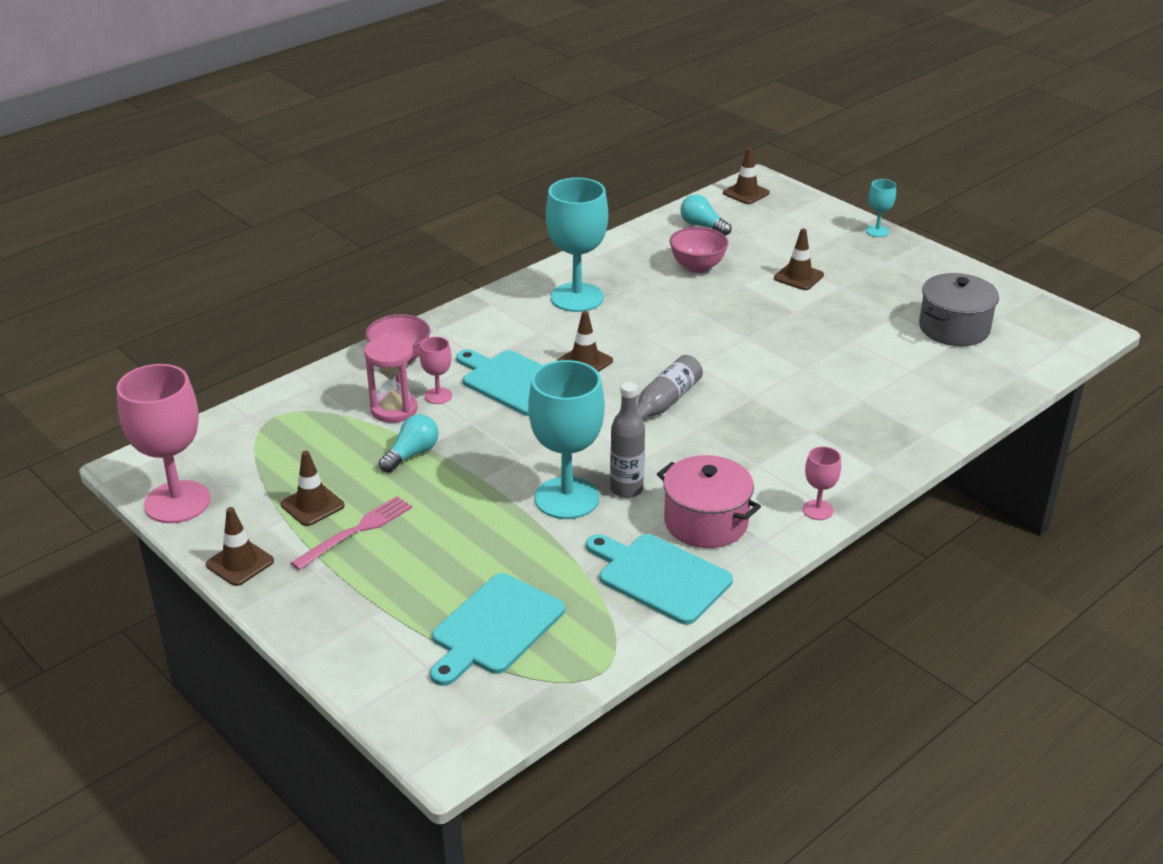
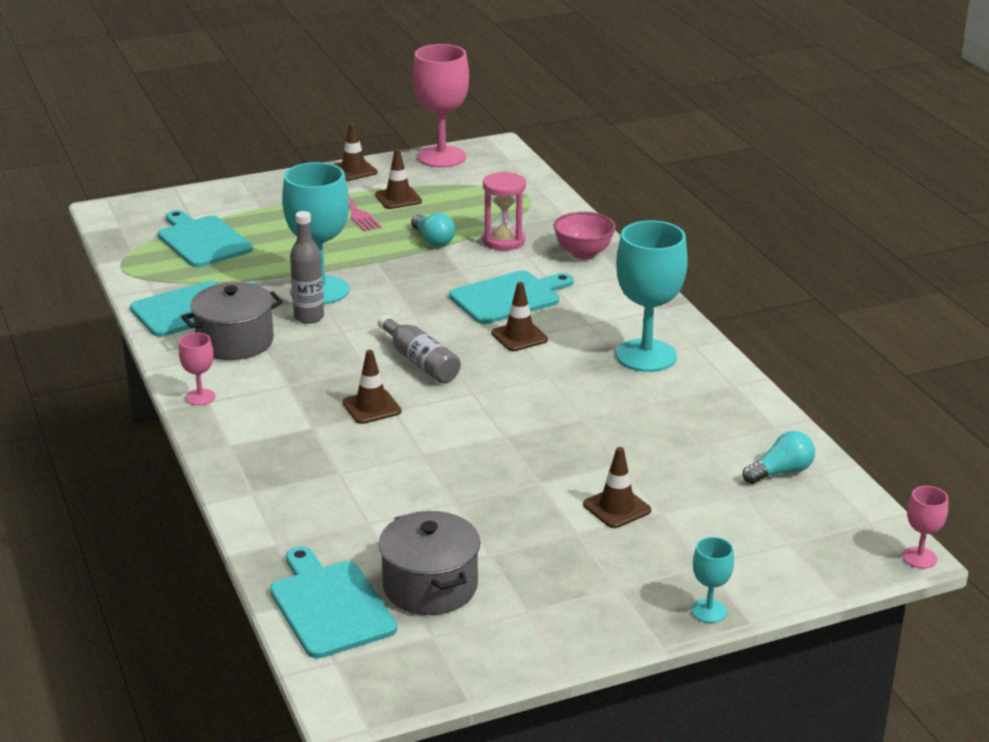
camera: 110 degrees right, 5 degrees down
(438, 396) = (511, 261): pink goblet -> pink goblet (919, 557)
(697, 267) = (676, 443): pink bowl -> none
(705, 522) = (235, 342): pink pot -> grey pot
(746, 193) = (866, 531): brown traffic cone -> brown traffic cone (371, 407)
(1014, 362) = (330, 605): none -> turquoise cutting board

